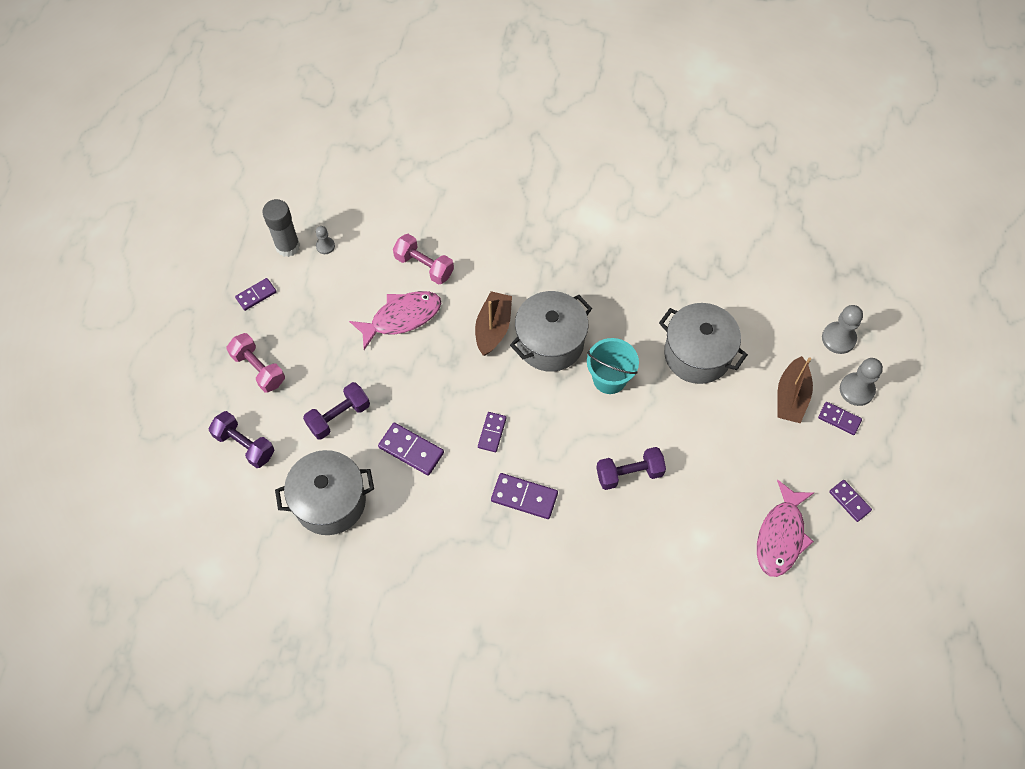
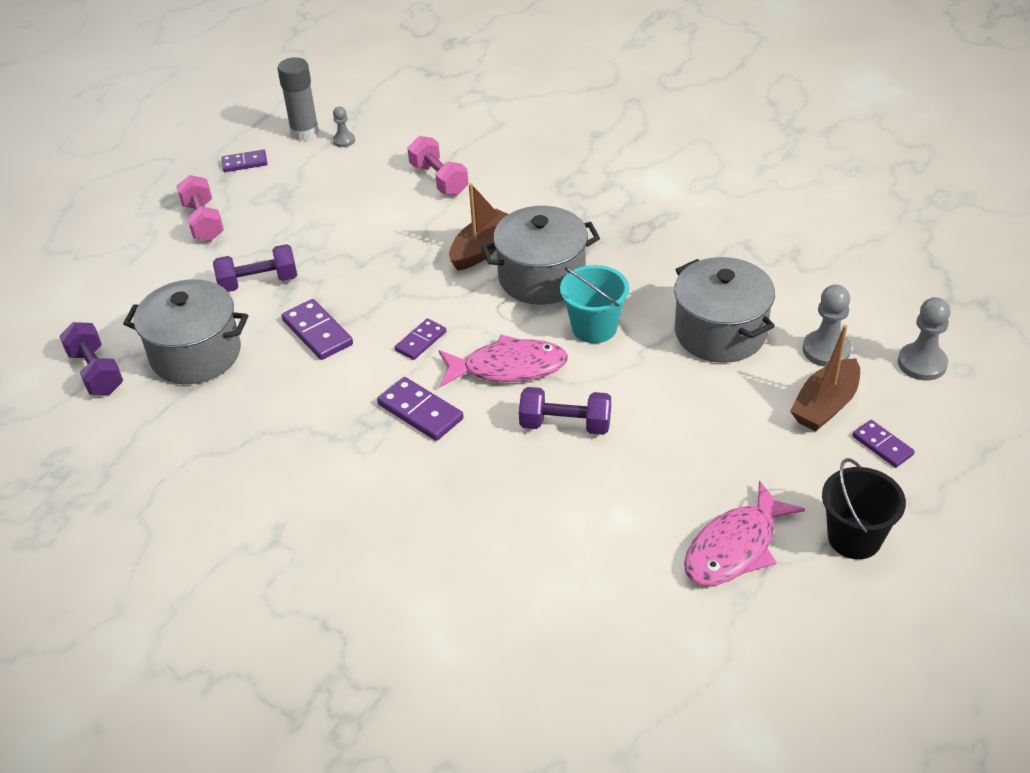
camera: 25 degrees right, 20 degrees down
(244, 445) = (142, 281): purple dumbbell -> purple dumbbell (96, 372)
(401, 317) = (385, 216): pink fish -> pink fish (508, 367)
(849, 501) = (854, 538): purple domino -> black bucket
(856, 390) = (923, 422): grey pawn -> grey pawn (826, 350)

